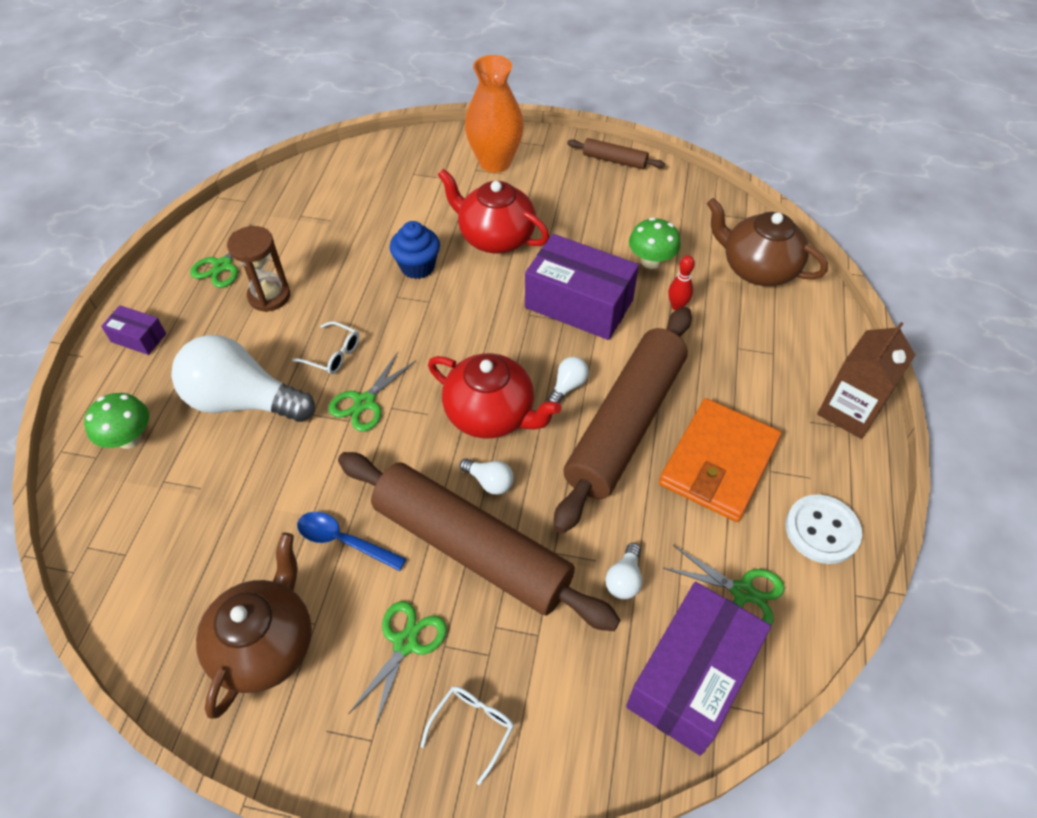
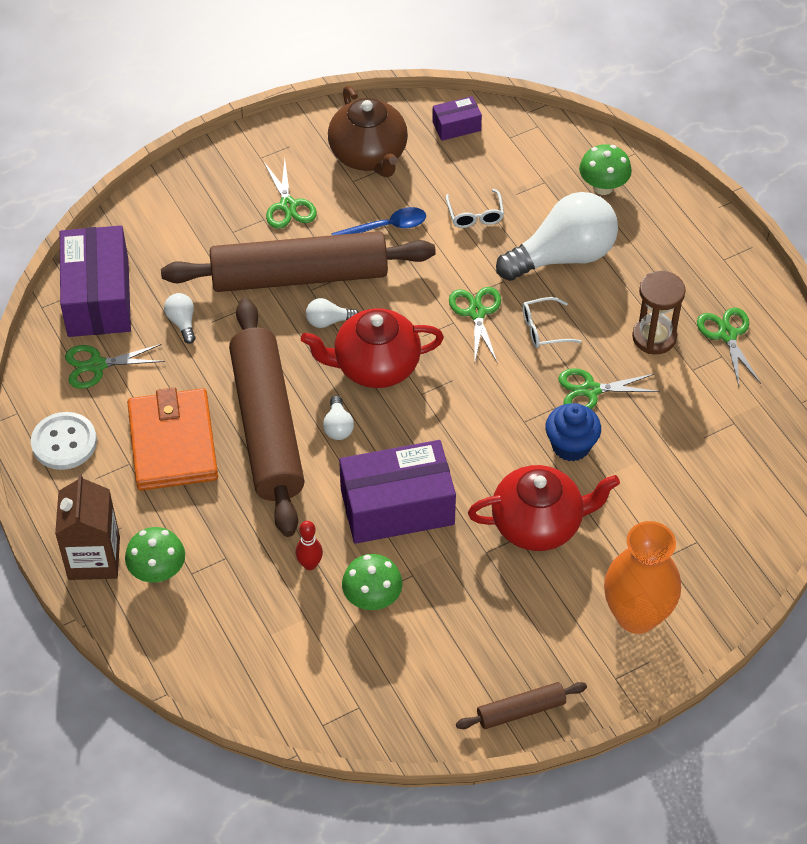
camera: 140 degrees right, 0 degrees up
(138, 338) = (700, 243): purple box -> purple box (456, 126)
(359, 291) = (590, 390): none -> green scissors
(472, 727) = (209, 196): white glasses -> white glasses (475, 215)
(757, 268) = (266, 662): brown teapot -> none
(800, 369) = (158, 572): none -> green mushroom

